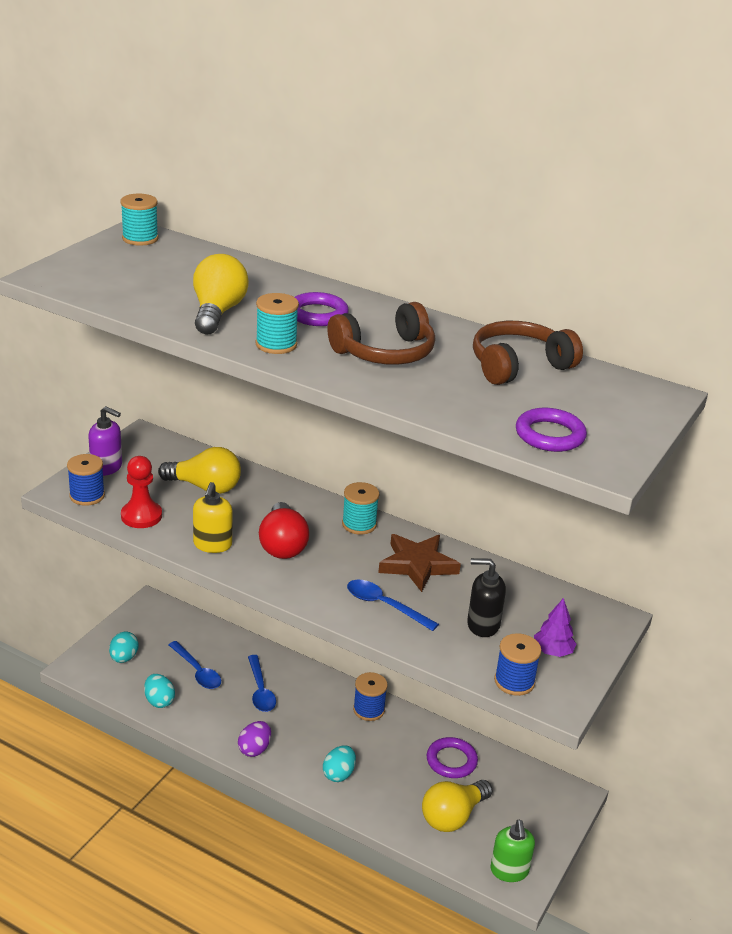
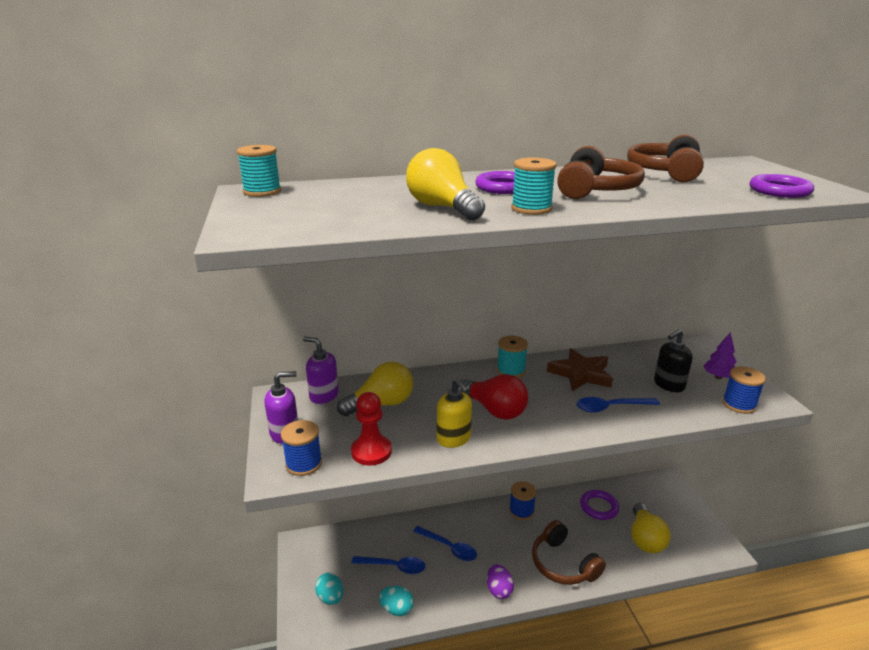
camera: 40 degrees left, 5 degrees down
(175, 455) = (323, 395): none -> purple soap dispenser
(339, 774) = (563, 564): turquoise egg -> brown headphones
(509, 871) = (709, 546): green soap dispenser -> none

